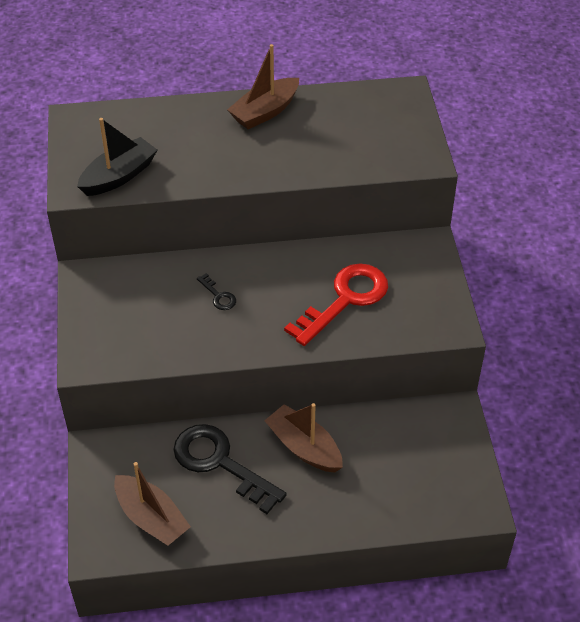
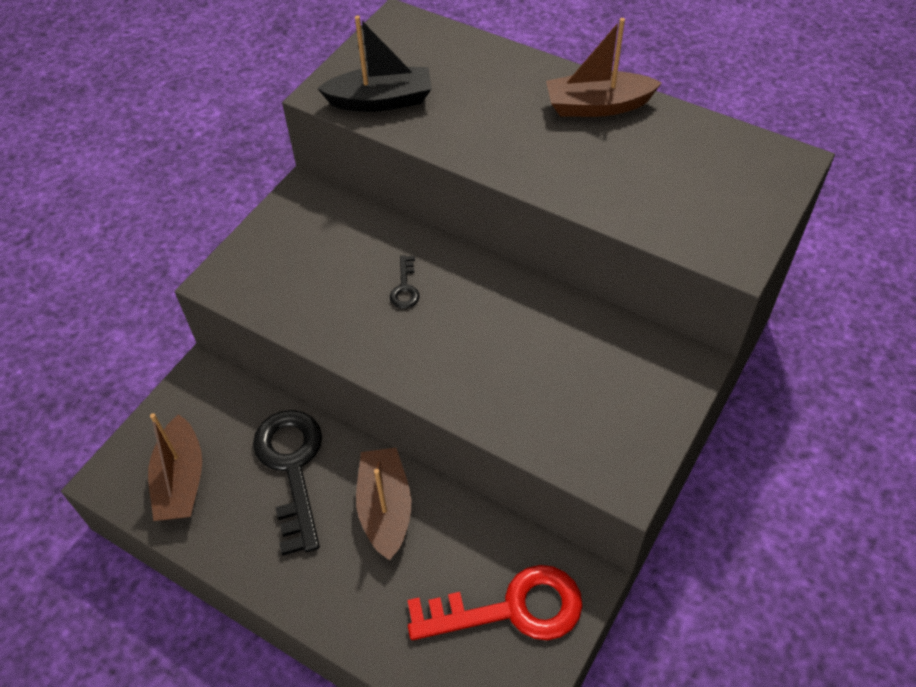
camera: 40 degrees right, 5 degrees up
(345, 299) = (531, 372): red key -> red key (511, 608)

